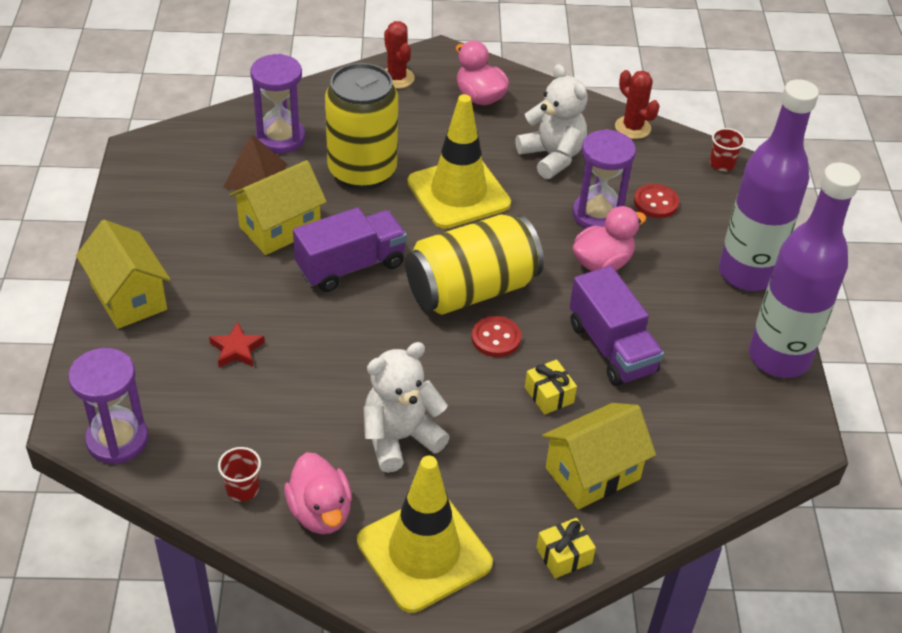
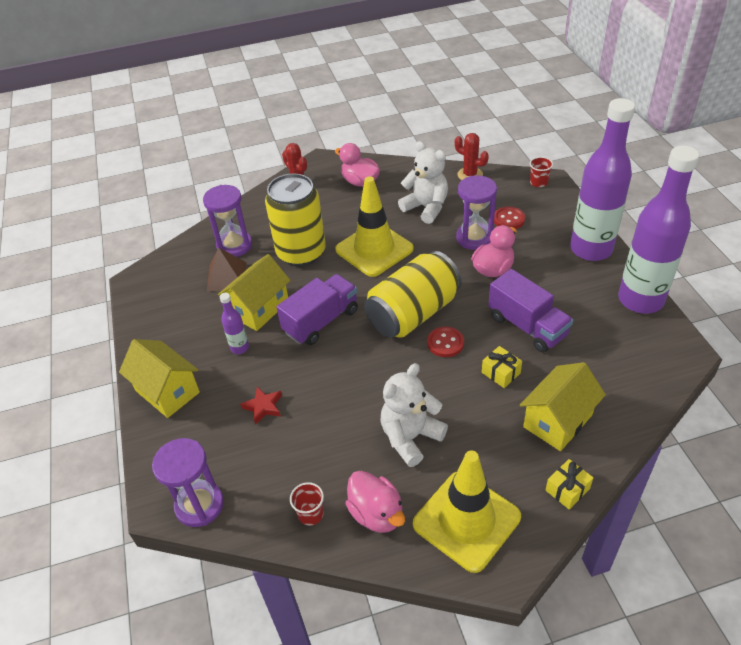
camera: 10 degrees left, 0 degrees up
(236, 270) = (239, 348): none -> purple bottle

